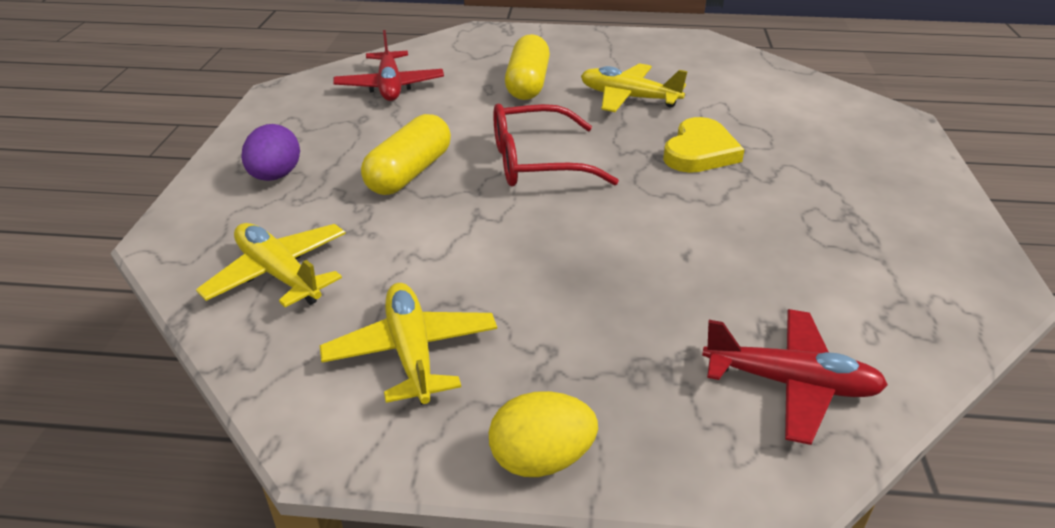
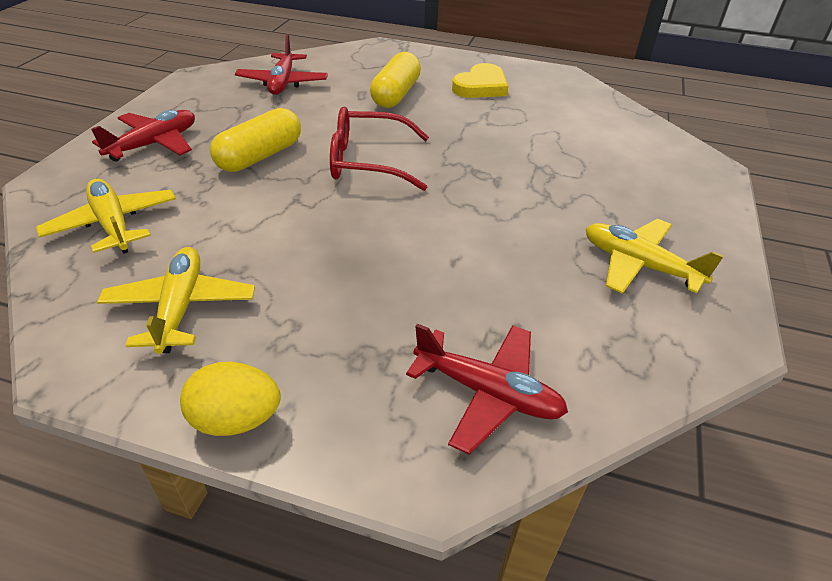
camera: 10 degrees right, 5 degrees up
(275, 176) = (154, 144): purple egg -> red plane
(628, 98) = (475, 117): yellow plane -> yellow plane (639, 265)
(700, 152) = (513, 172): yellow heart -> yellow heart (481, 86)

